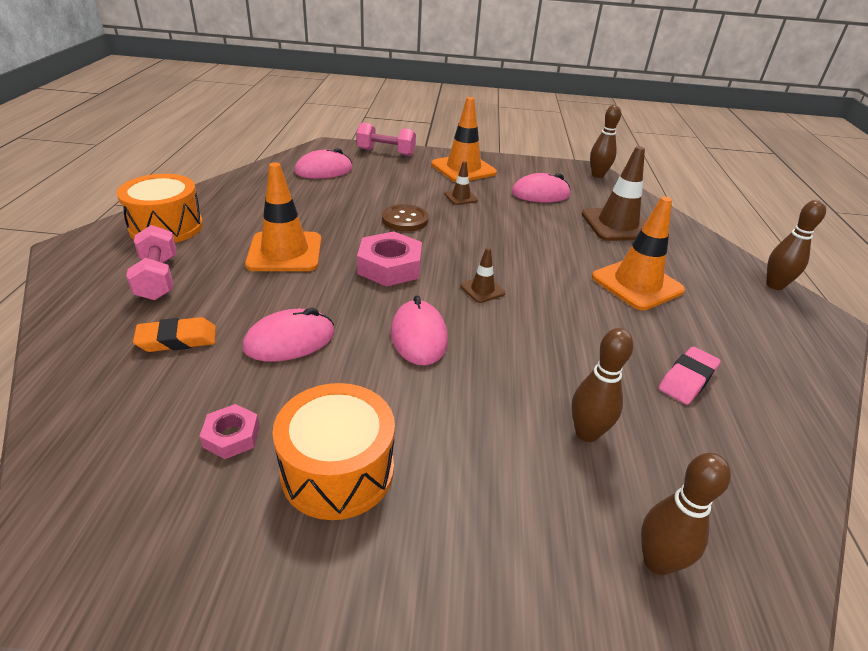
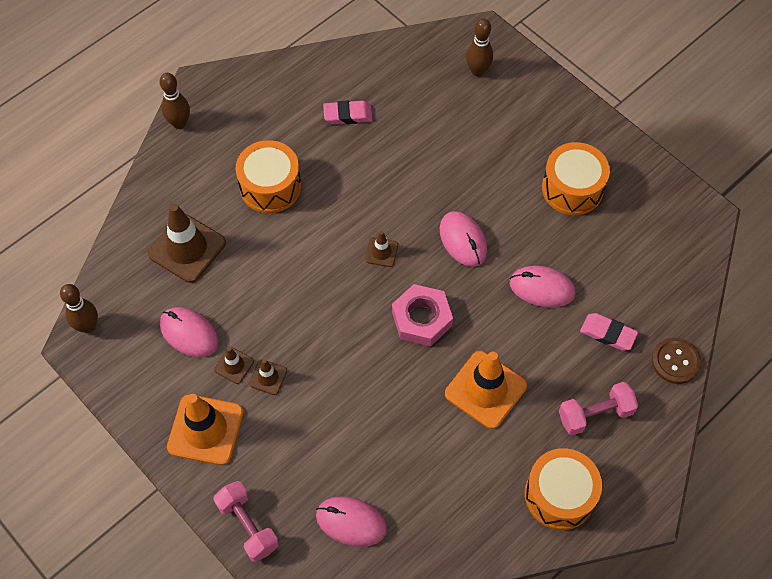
camera: 135 degrees left, 25 degrees up
(158, 278) = (595, 414): pink dumbbell -> pink dumbbell turned 45 degrees clockwise
(177, 339) = (608, 334): orange eraser -> pink eraser
(231, 436) = (610, 239): pink nut -> none
(405, 219) = (353, 374): brown button -> brown button (675, 361)
(418, 336) = (463, 240): pink mouse -> pink mouse turned 60 degrees counterclockwise
(490, 193) = (234, 365): none -> brown traffic cone
(587, 433) = (439, 128): brown bowling pin -> none
(637, 284) = (270, 186): orange traffic cone -> orange drum

